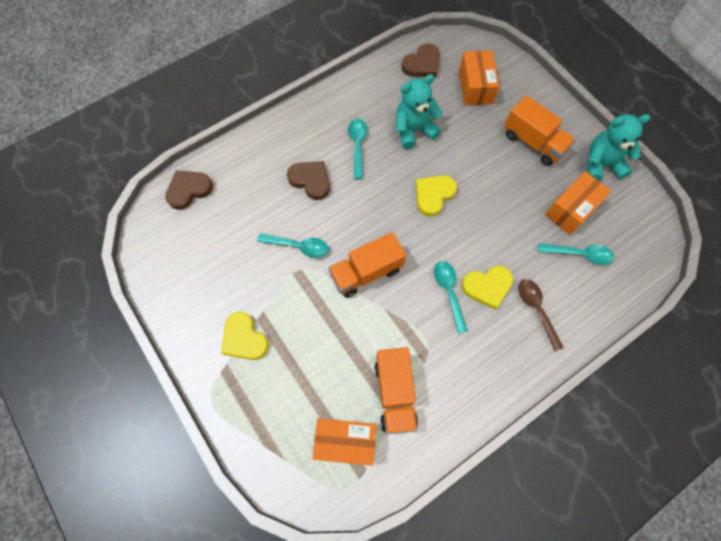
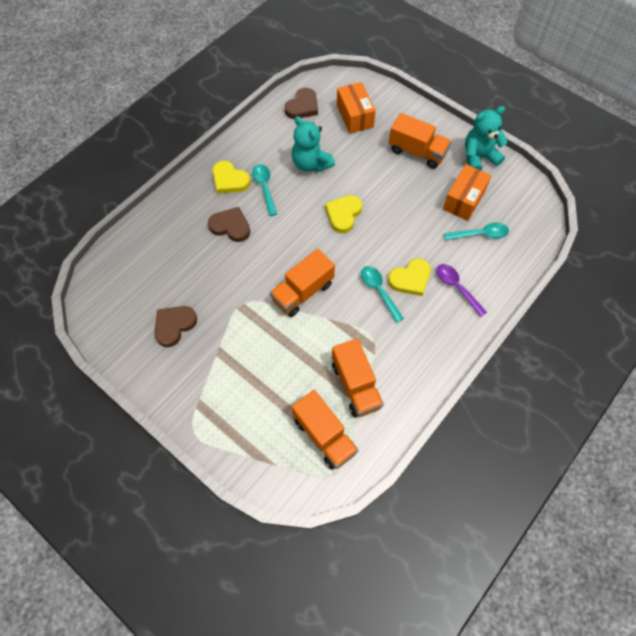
camera: 15 degrees left, 5 degrees down
(189, 190) = (120, 259): brown heart -> brown heart (174, 325)
(244, 338) = (209, 374): yellow heart -> yellow heart (230, 180)
(298, 246) = (236, 284): turquoise spoon -> none
(345, 442) = (324, 435): orange box -> orange truck
(413, 130) = (311, 163): turquoise teddy bear -> turquoise teddy bear turned 90 degrees counterclockwise
(536, 310) = (456, 288): brown spoon -> purple spoon

